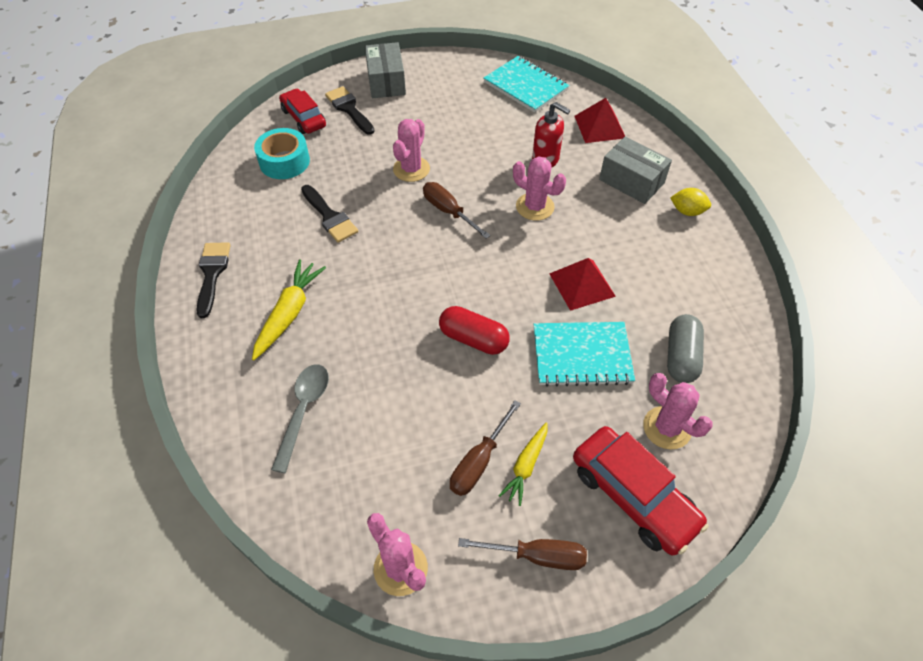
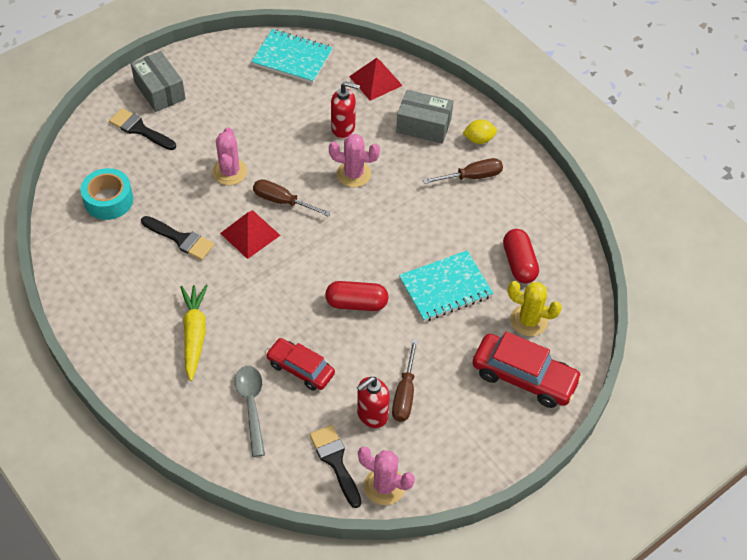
camera: 25 degrees left, 0 degrees up
(212, 274) = (106, 324): black brush -> black brush (335, 461)
(304, 118) = (101, 151): red car -> red car (300, 369)
(429, 472) = (372, 415): none -> red soap dispenser
(526, 466) = (440, 384): yellow carrot -> none
(538, 556) = (476, 441): brown screwdriver -> brown screwdriver (472, 176)
(582, 284) = (421, 230): red pyramid -> red pyramid (250, 234)
(667, 428) = (529, 320): pink cactus -> yellow cactus
(681, 357) = (519, 263): grey capsule -> red capsule

